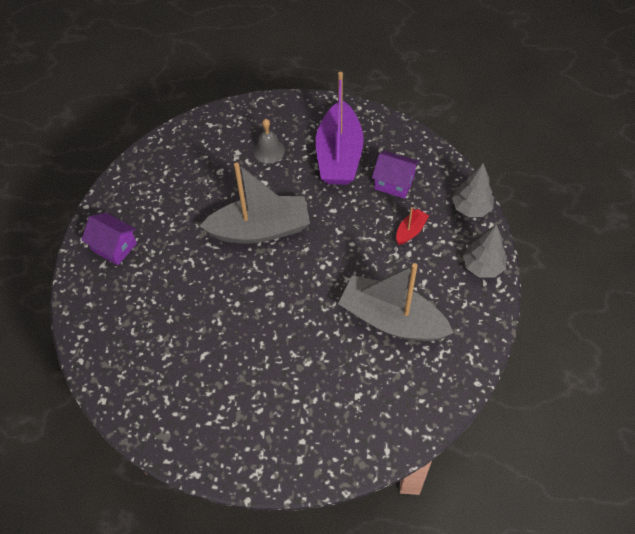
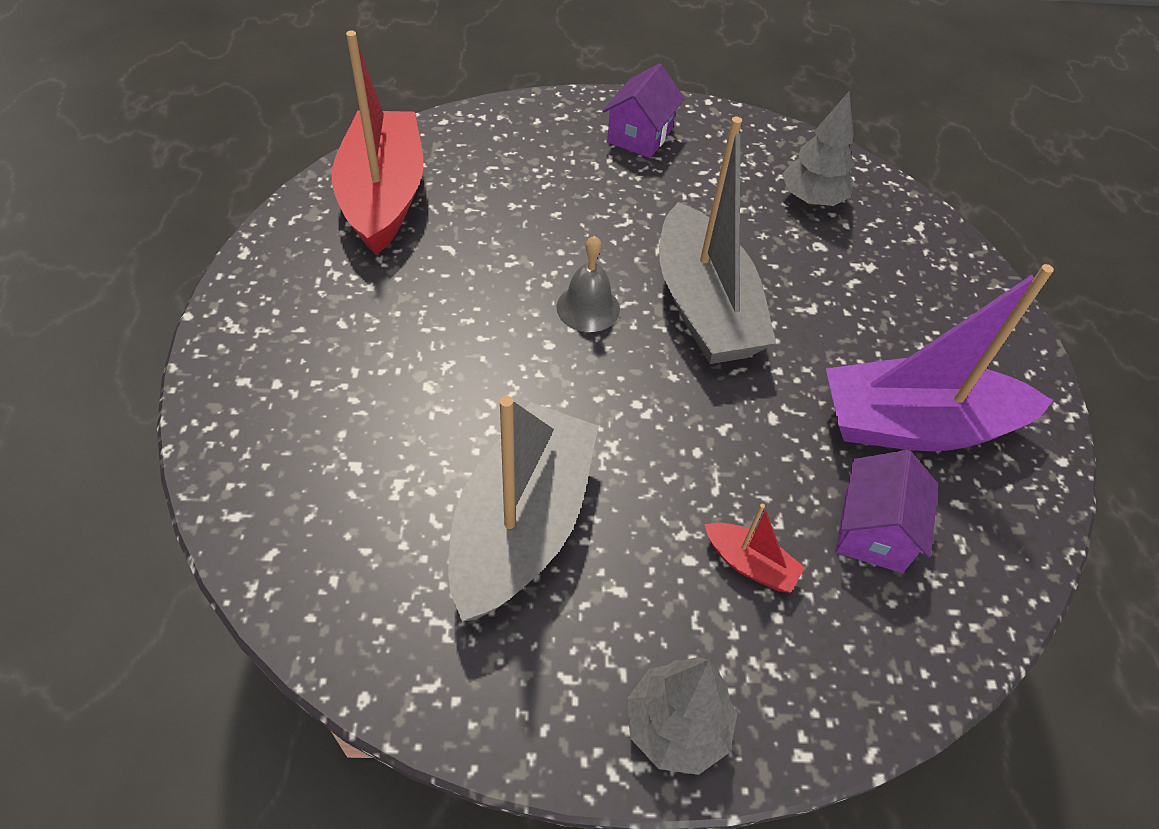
camera: 80 degrees right, 5 degrees down
(152, 394) = (383, 196): none -> red boat
(269, 151) = (888, 311): grey bell -> grey bell (588, 308)
(471, 208) = (845, 705): grey tree -> grey tree (811, 199)

